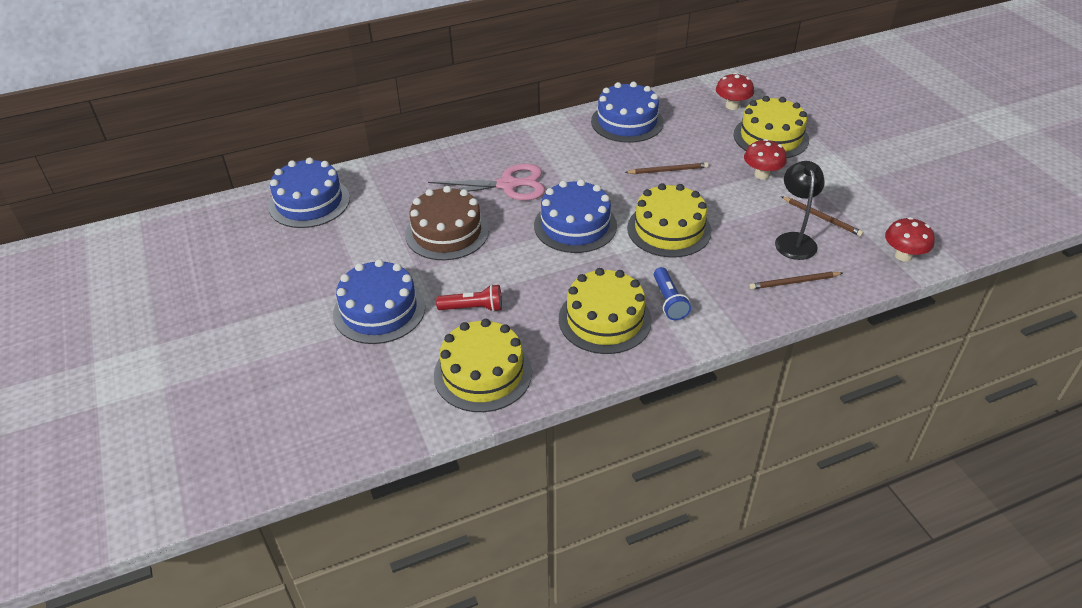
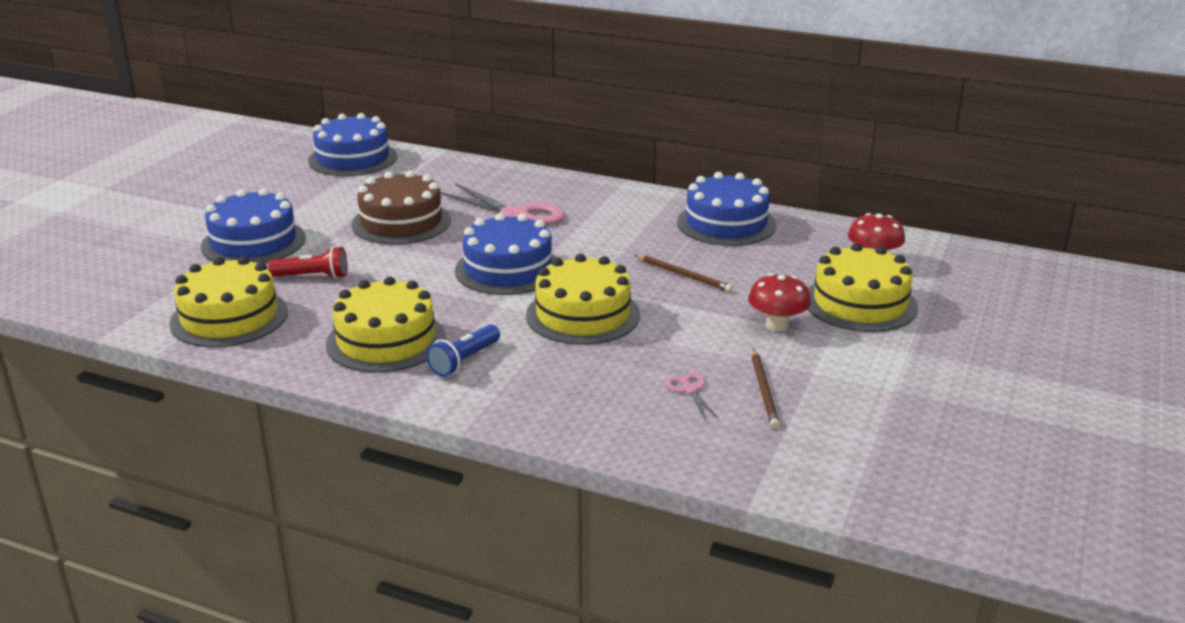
camera: 45 degrees right, 15 degrees down
(473, 308) = (313, 276): red flashlight -> red flashlight turned 45 degrees counterclockwise
(794, 240) = (689, 389): black lamp -> pink scissors
(794, 282) = (611, 418): brown pencil -> none
(903, 255) = (787, 471): red mushroom -> none

